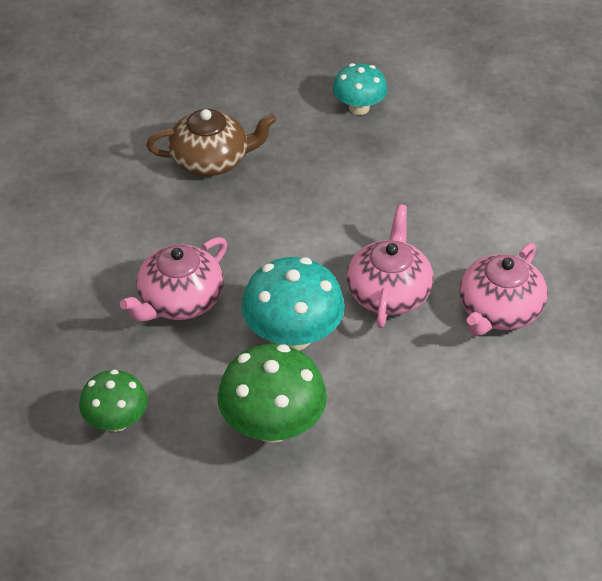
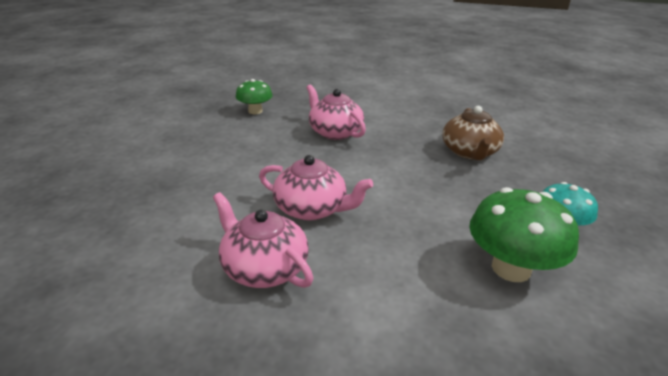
camera: 100 degrees right, 15 degrees down
(272, 425) = (219, 150): green mushroom -> green mushroom (511, 268)
(293, 335) = (287, 164): turquoise mushroom -> none

